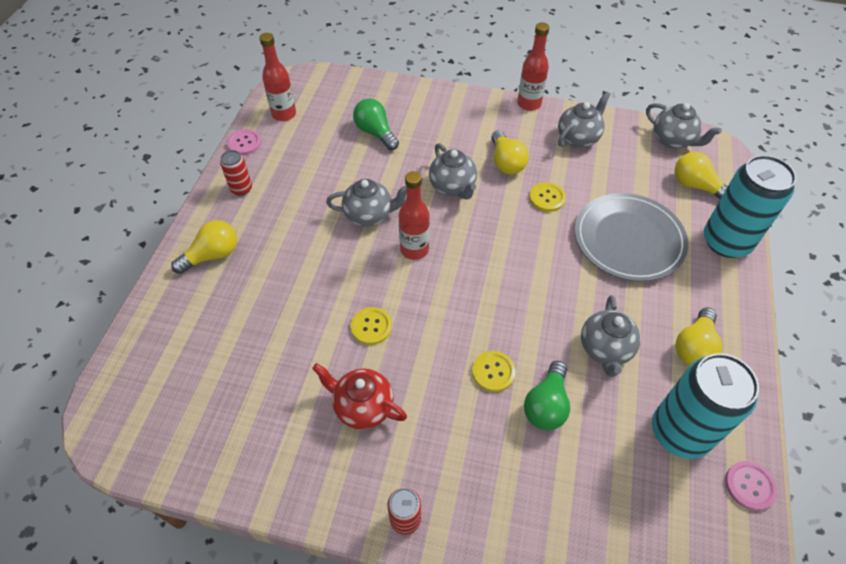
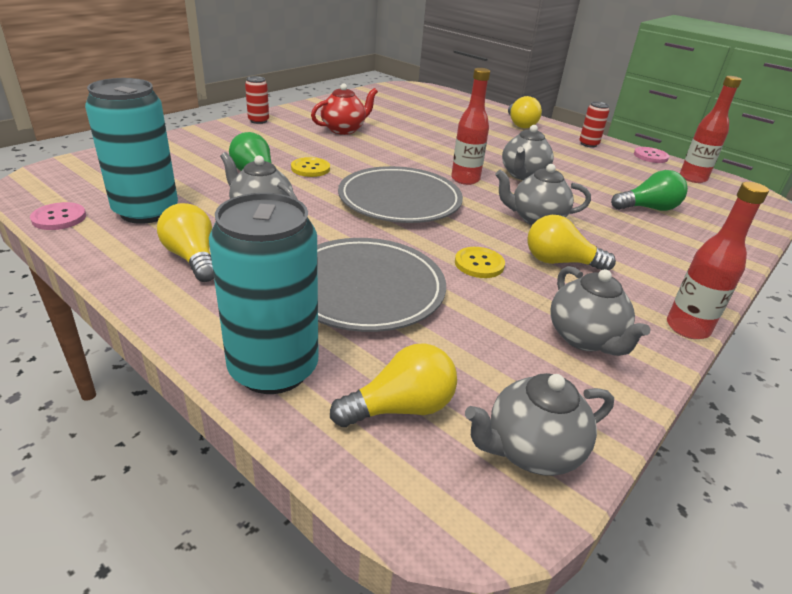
camera: 115 degrees right, 20 degrees down
(371, 326) = (403, 147): yellow button -> none
(495, 276) = (400, 200): none -> grey plate

